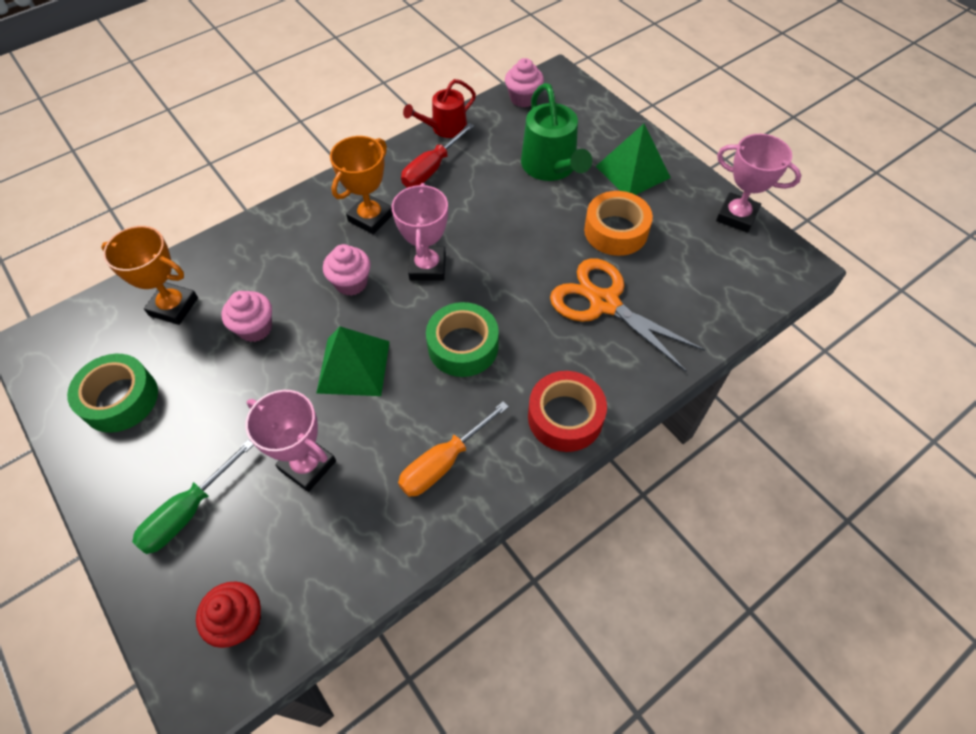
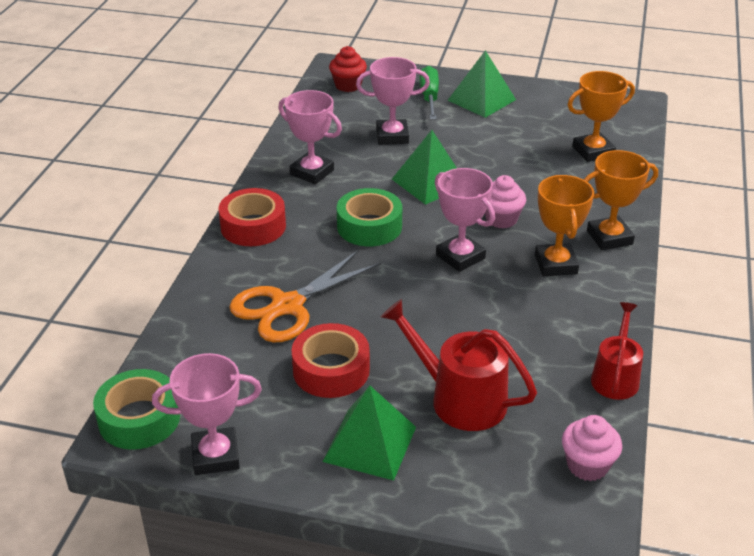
camera: 140 degrees right, 20 degrees down
(120, 399) = (541, 109): green tape -> green tape (139, 419)
(147, 461) = (481, 100): none -> green pyramid
(255, 328) = (523, 167): pink cupcake -> none
(302, 215) = (609, 237): none -> orange trophy
(432, 169) = (567, 330): red screwdriver -> none
(444, 462) = (312, 172): orange screwdriver -> pink trophy
(551, 166) = (460, 399): green watering can -> red watering can
(604, 303) = (287, 306): orange scissors -> orange scissors turned 135 degrees clockwise
(616, 231) = (331, 370): orange tape -> red tape

